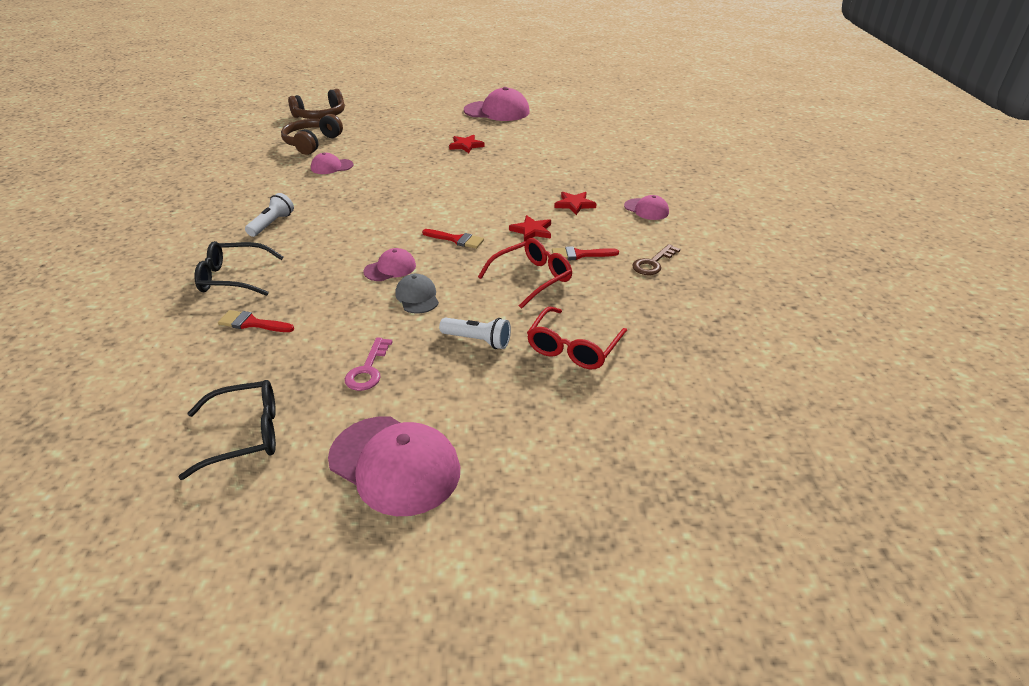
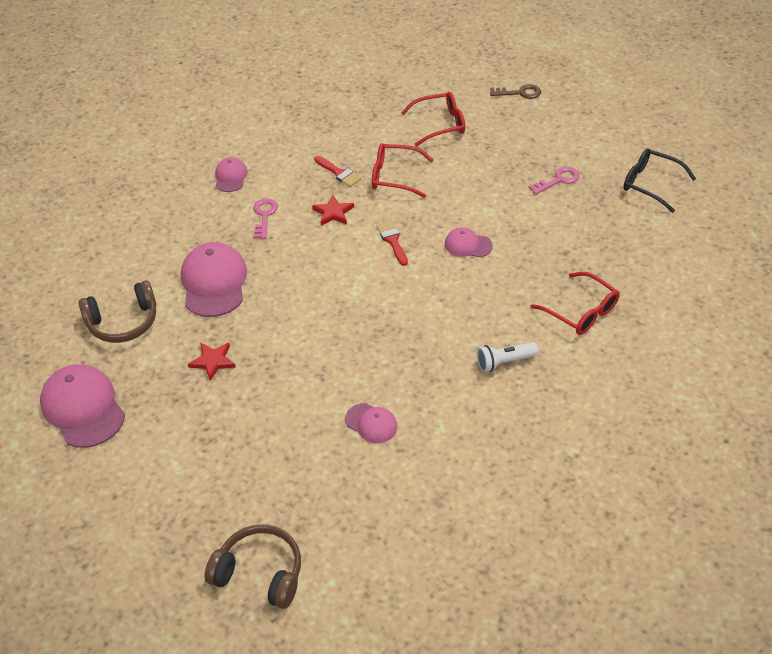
camera: 130 degrees left, 10 degrees up
(232, 278) = (582, 312): black glasses -> red glasses
(252, 323) = (597, 257): red brush -> none
(312, 143) = (340, 497): brown headphones -> brown headphones (123, 322)
(394, 465) = (592, 128): pink cap -> pink cap (214, 282)
(417, 297) = (478, 209): grey cap -> none
(478, 341) = (482, 159): white flashlight -> none
(574, 204) = (264, 216): red star -> pink key
(653, 263) = (311, 138): brown key -> brown key (520, 93)

